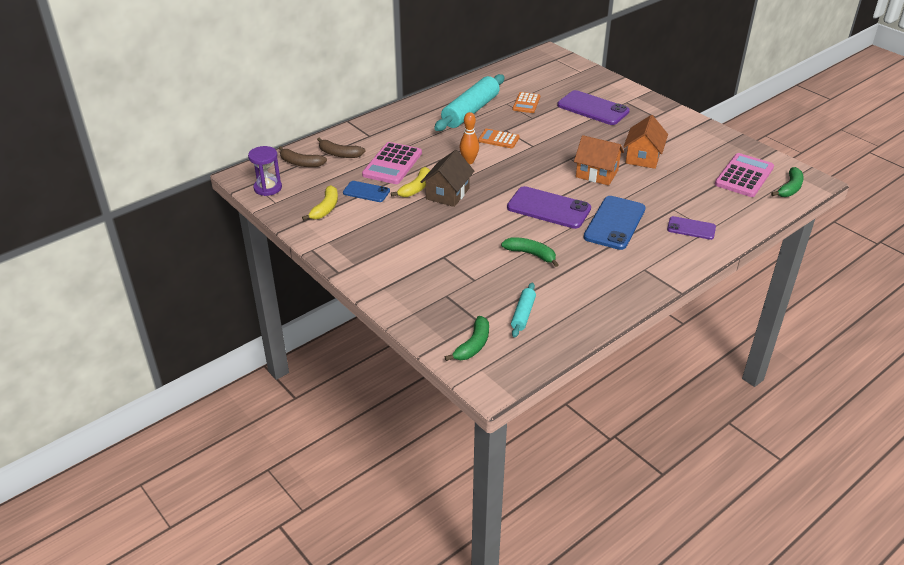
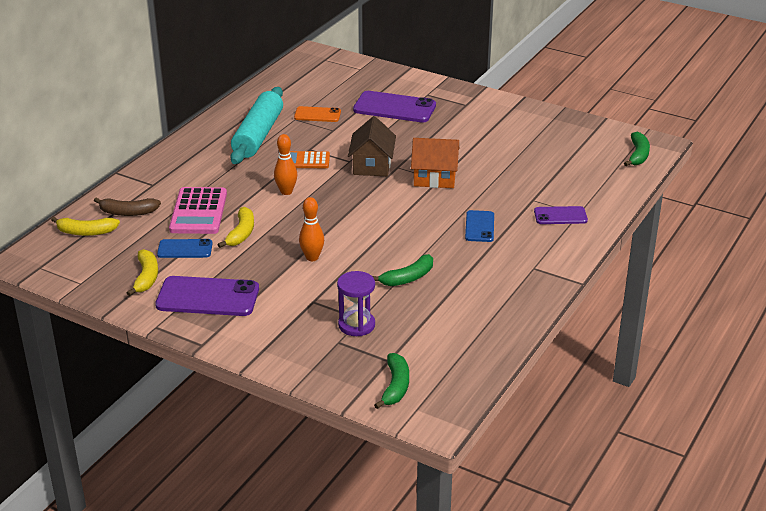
camera: 20 degrees left, 5 degrees down
(268, 188) = (61, 268): purple hourglass -> purple hourglass (356, 325)
(300, 163) = (86, 232): brown banana -> yellow banana
(447, 193) = (281, 232): brown house -> brown house (372, 165)
(461, 220) = (312, 257): none -> orange bowling pin
(523, 314) = (432, 342): turquoise rolling pin -> none
(526, 103) = (317, 115): orange calculator -> orange phone
(531, 254) = (408, 278): green banana -> green banana turned 135 degrees clockwise
(548, 208) = (401, 225): purple phone -> purple phone (207, 297)
(614, 223) = (479, 226): blue phone -> blue phone, size x0.57
(643, 157) = (475, 151): orange house -> none
(744, 176) = (587, 151): pink calculator -> none

